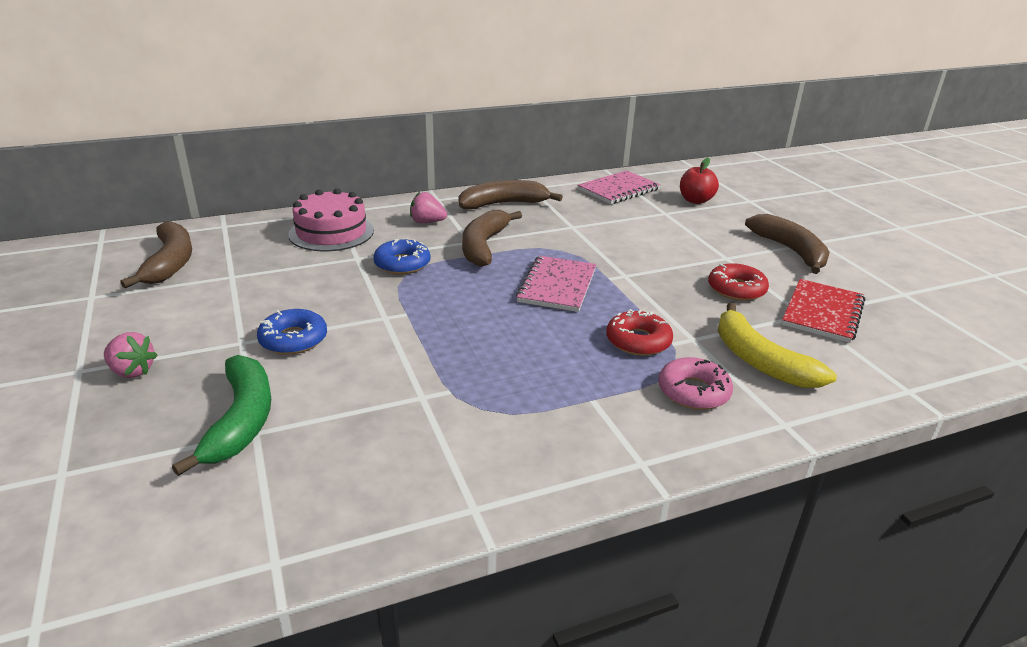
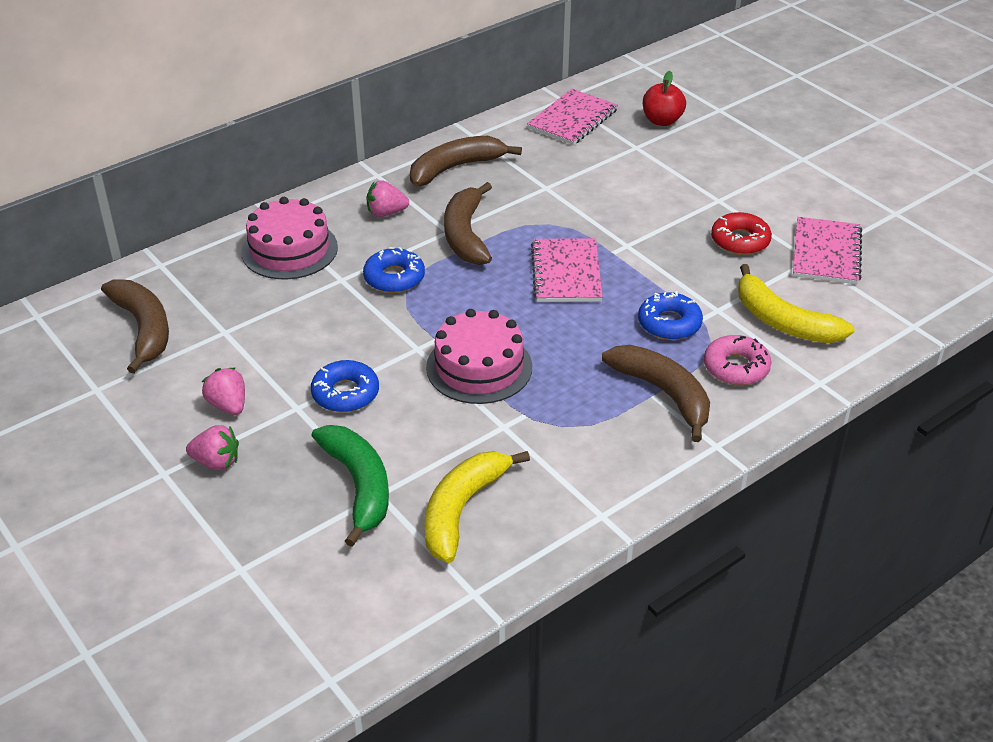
camera: 15 degrees left, 10 degrees up
(184, 329) = (228, 405): none -> pink strawberry
(326, 467) = (462, 510): none -> yellow banana
(431, 342) = (479, 367): none -> pink cake
(638, 341) = (669, 323): red donut -> blue donut
(790, 251) = (778, 177): brown banana -> brown banana (663, 394)
(822, 312) = (826, 253): red notebook -> pink notebook

